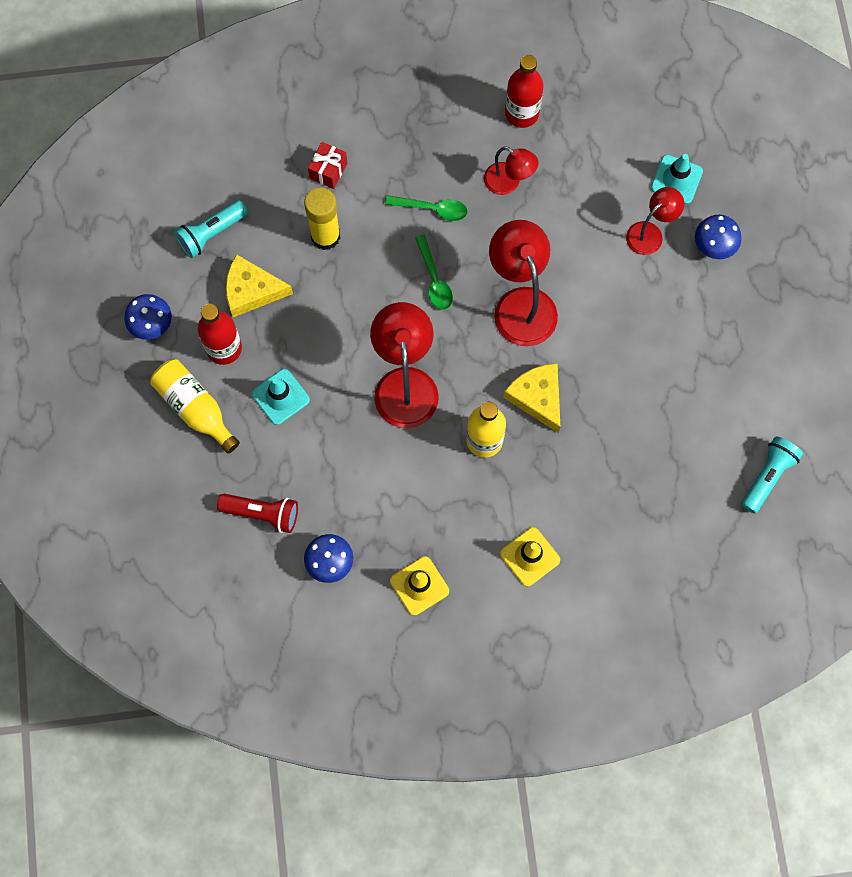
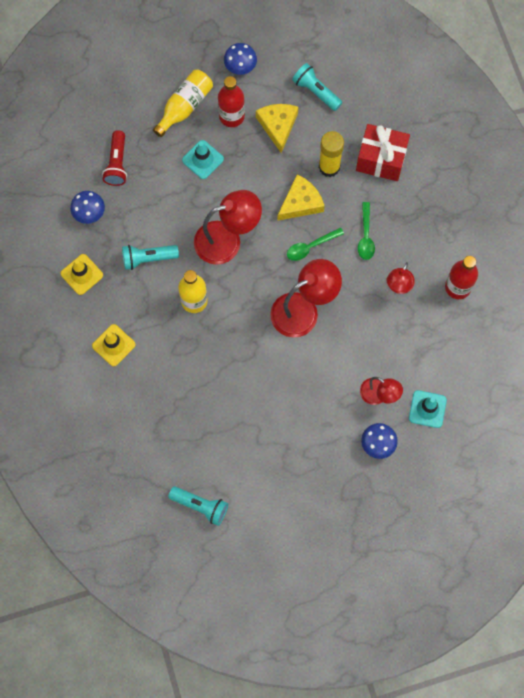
camera: 80 degrees right, 0 degrees up
(328, 171) = (381, 159): red gift -> red gift, size x1.85
(412, 492) = (148, 258): none -> turquoise flashlight
(537, 397) = (233, 332): yellow cheese -> yellow cheese (301, 203)

